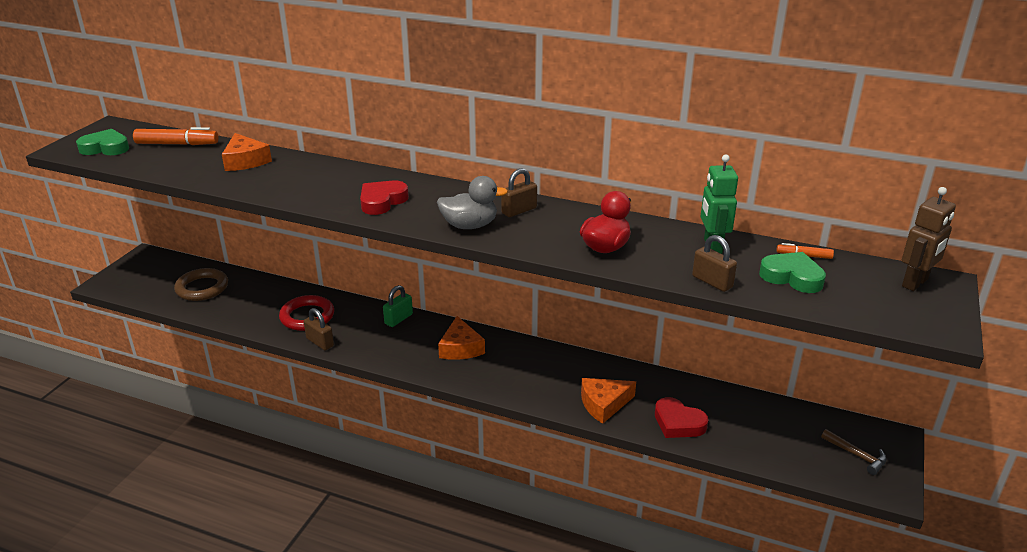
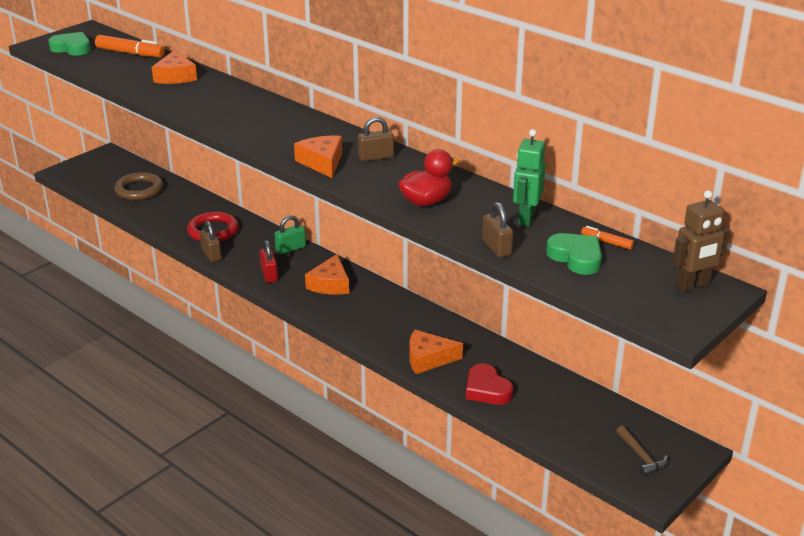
camera: 20 degrees right, 0 degrees up
(382, 201) = (264, 129): red heart -> none
(393, 351) = (269, 275): none -> red padlock
(470, 225) = (322, 162): grey duck -> orange cheese

